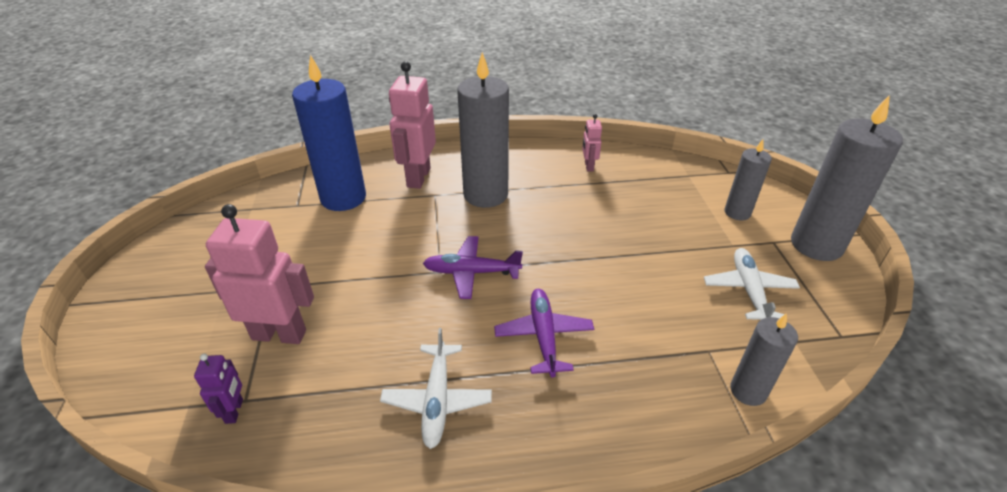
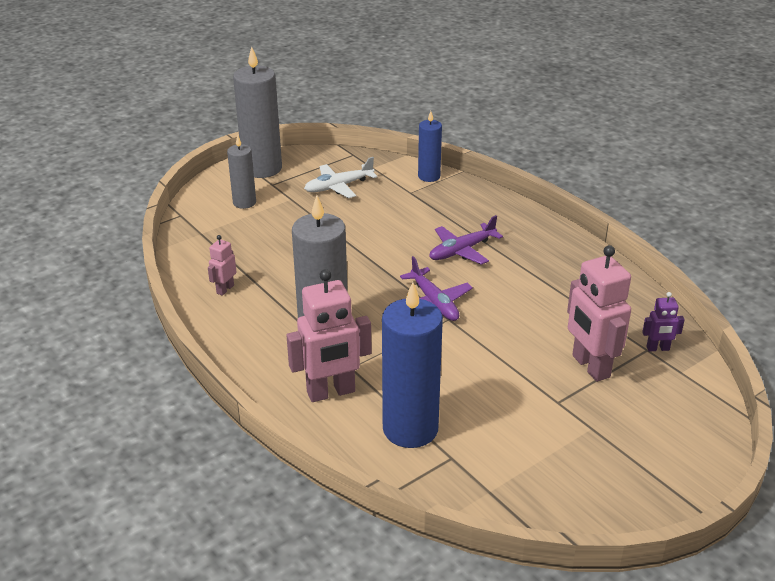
camera: 120 degrees left, 5 degrees down
(234, 411) = (658, 348): purple robot -> purple robot turned 150 degrees counterclockwise
(437, 400) = (553, 273): white plane -> none
(588, 166) = (225, 289): pink robot -> pink robot turned 150 degrees clockwise
(748, 391) = (429, 176): grey candle -> blue candle

